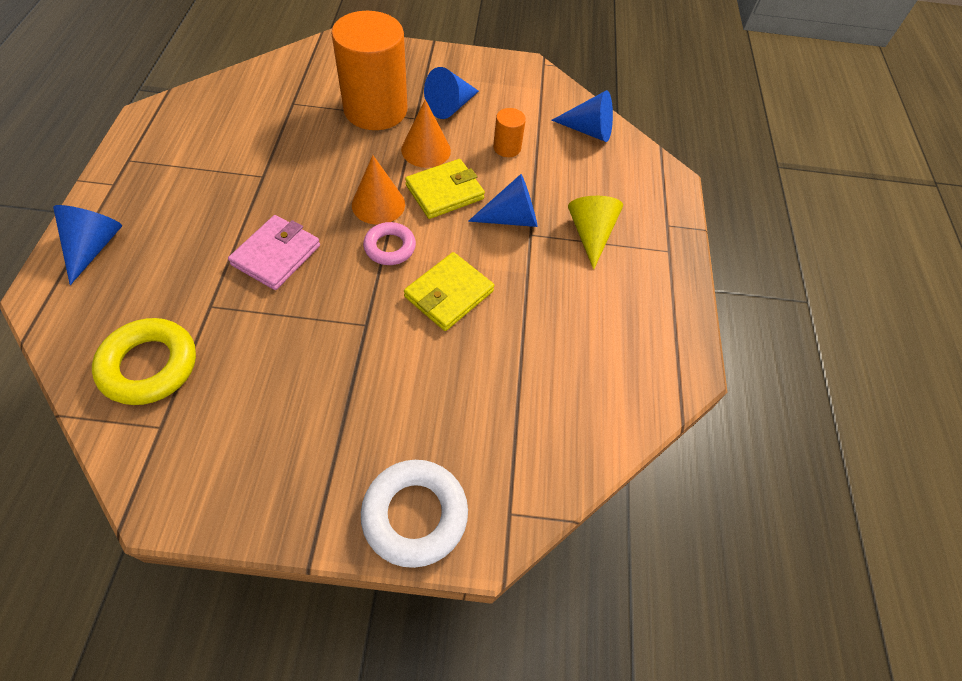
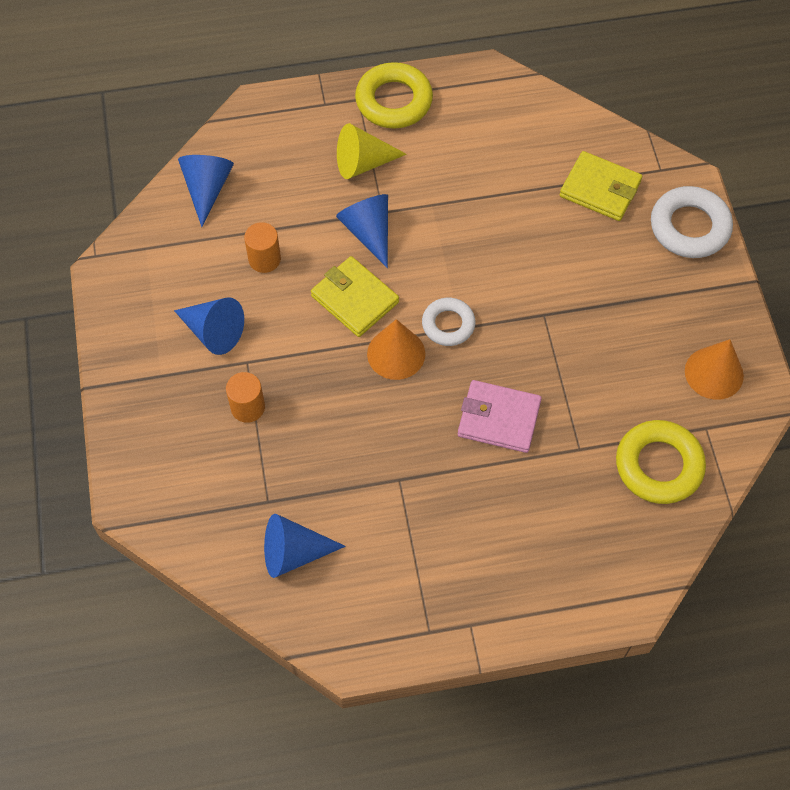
camera: 100 degrees left, 5 degrees up
(94, 247) = (559, 591): blue cone -> blue cone (293, 553)
(375, 110) = (248, 407): orange cylinder -> orange cylinder, size x0.43
(390, 247) = (448, 324): pink ring -> white ring
(426, 150) = (297, 335): orange cone -> orange cone (714, 373)
(449, 294) = (483, 260): yellow wallet -> yellow wallet (600, 189)
(662, 277) = (394, 101): none -> yellow ring

